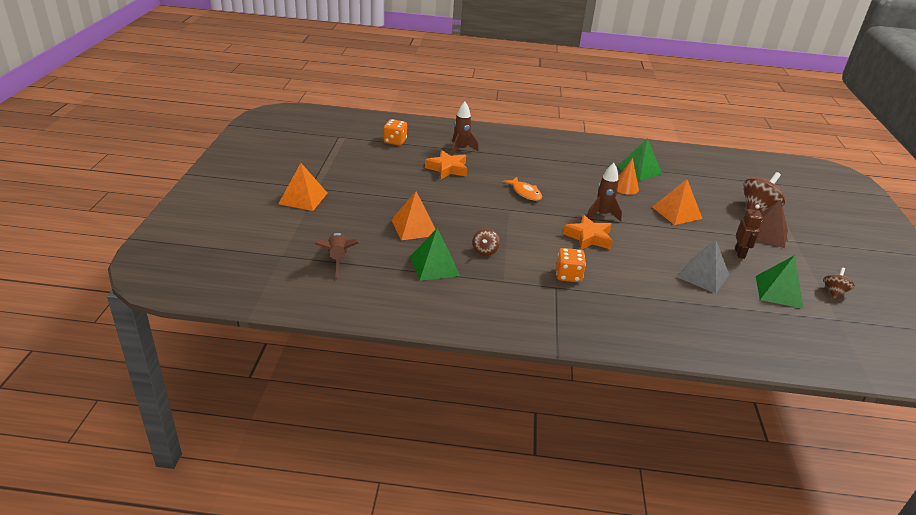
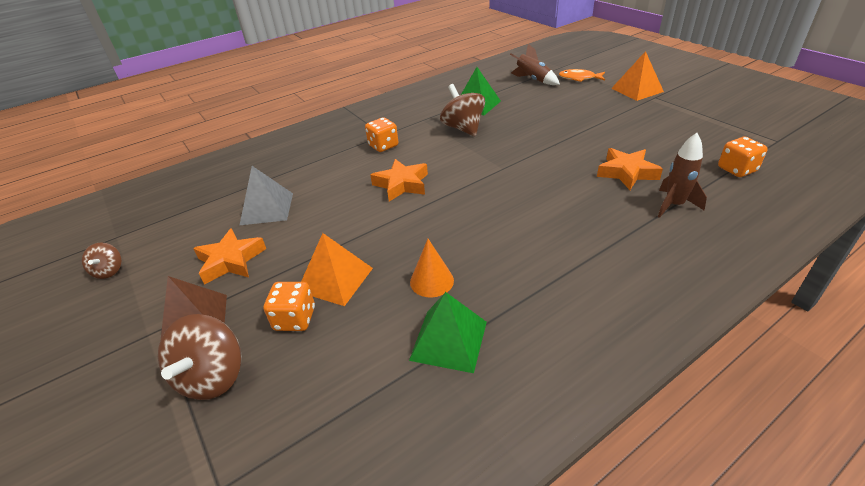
camera: 145 degrees right, 5 degrees up
(414, 227) = (535, 115): orange pyramid -> none
(485, 251) = (463, 128): brown spinning top -> brown spinning top, size x1.83
(525, 193) = (518, 194): orange fish -> orange fish (579, 78)
(602, 215) = (416, 218): brown rocket -> none
(708, 208) = (295, 319): none -> orange dice
(740, 253) = (231, 261): brown robot -> orange star
(779, 292) = (180, 234): green pyramid -> none

